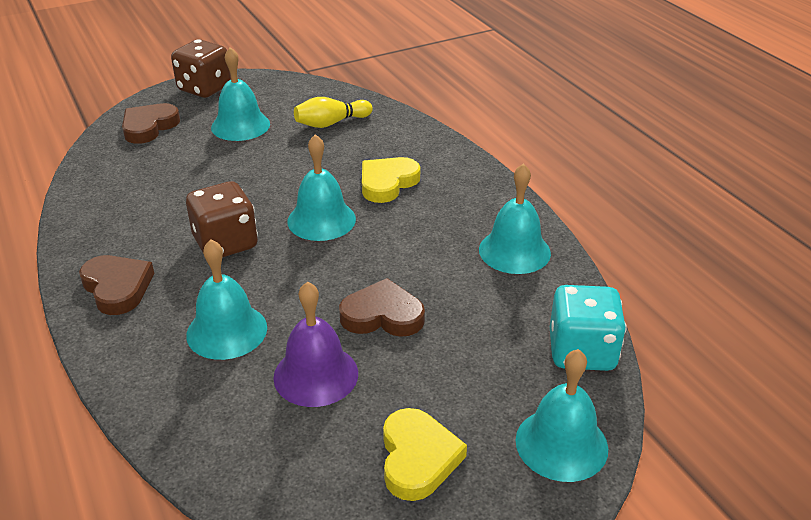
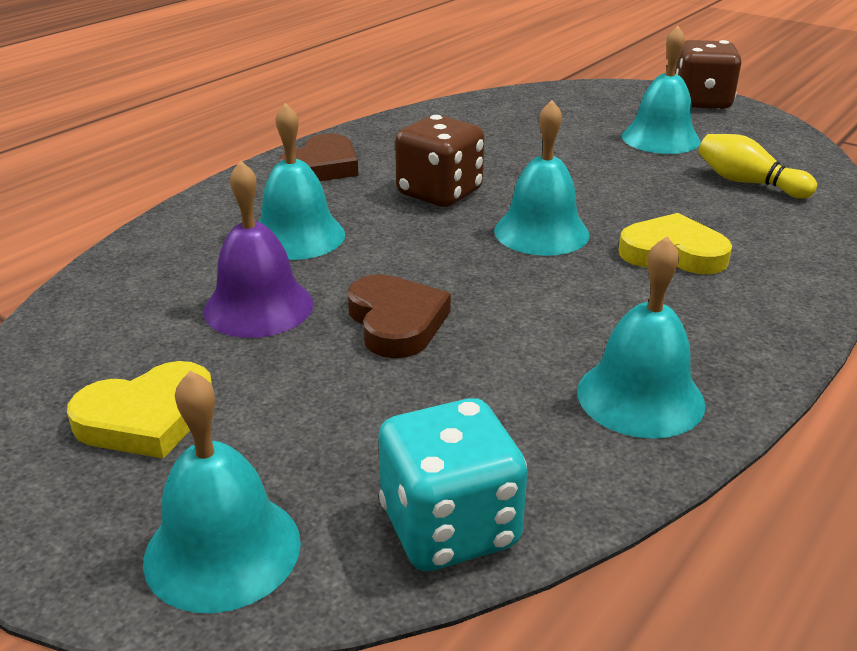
camera: 65 degrees right, 5 degrees down
(149, 127) = (591, 101): brown heart -> none

